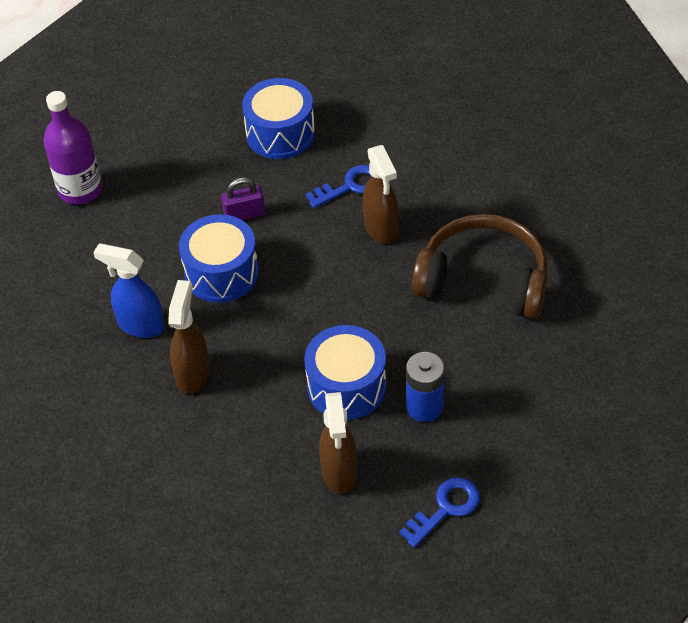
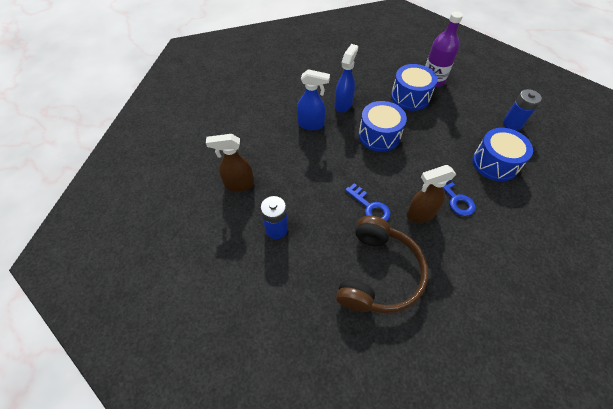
camera: 90 degrees right, 5 degrees up
(193, 374) = (311, 124): brown spray bottle -> blue spray bottle
(196, 101) = (512, 124): none -> blue battery
(244, 214) = (424, 145): purple padlock -> none
(346, 386) = (296, 190): blue drum -> blue drum (410, 97)
(445, 508) = (203, 234): blue key -> blue key (370, 207)

